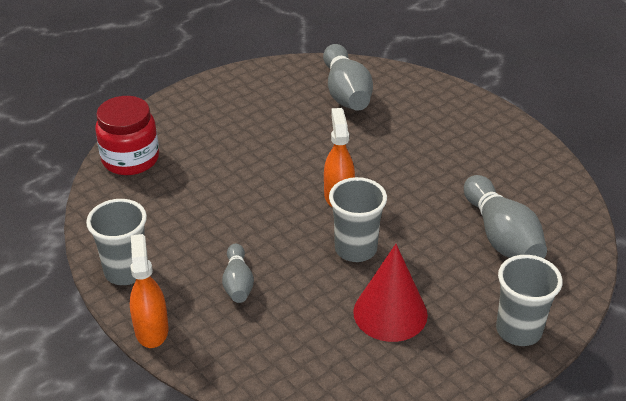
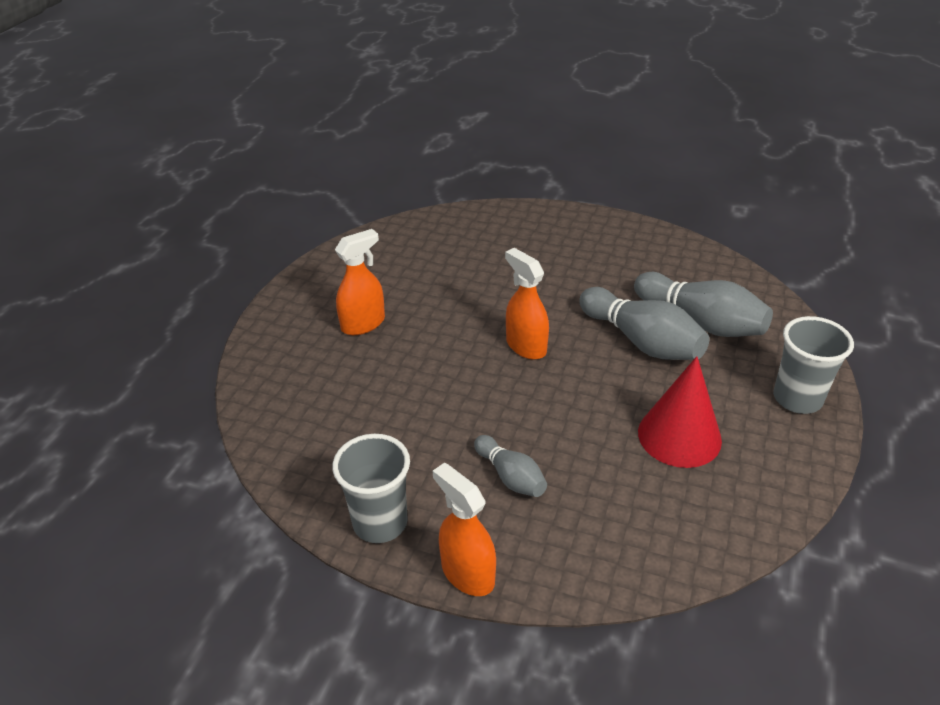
camera: 30 degrees left, 0 degrees up
(130, 159) = (274, 398): red jar -> none
(235, 131) = (363, 324): none -> orange spray bottle
(346, 93) = (440, 247): grey bowling pin -> grey bowling pin (642, 341)
(355, 249) = (590, 389): grey cup -> none

